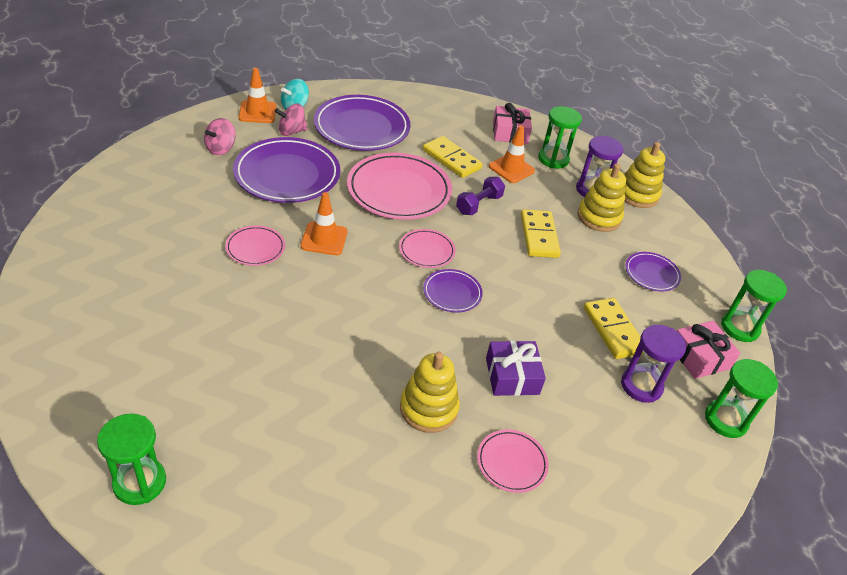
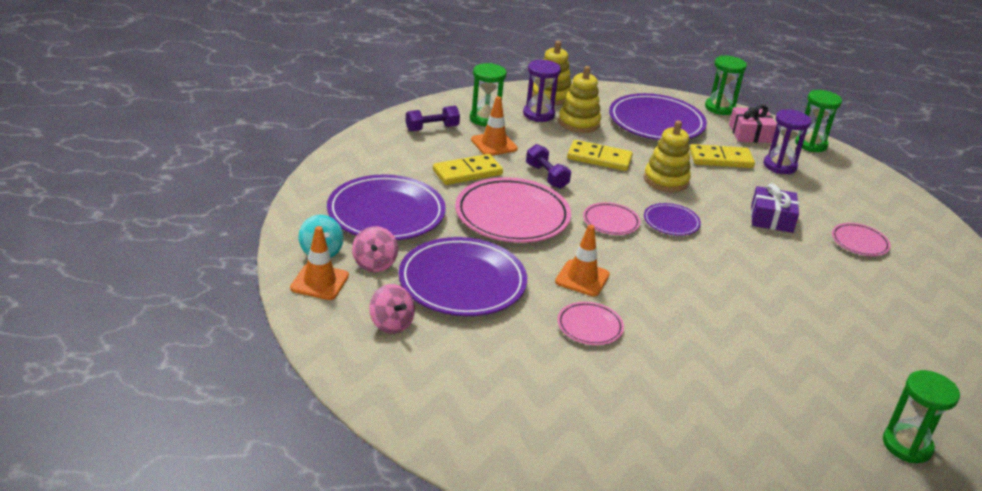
camera: 70 degrees left, 10 degrees down
(428, 408) = (808, 267): yellow stacking toy -> yellow stacking toy (666, 180)
(510, 132) = (432, 128): pink gift -> purple dumbbell
(651, 274) = (656, 122): purple plate -> purple plate, size x2.00

